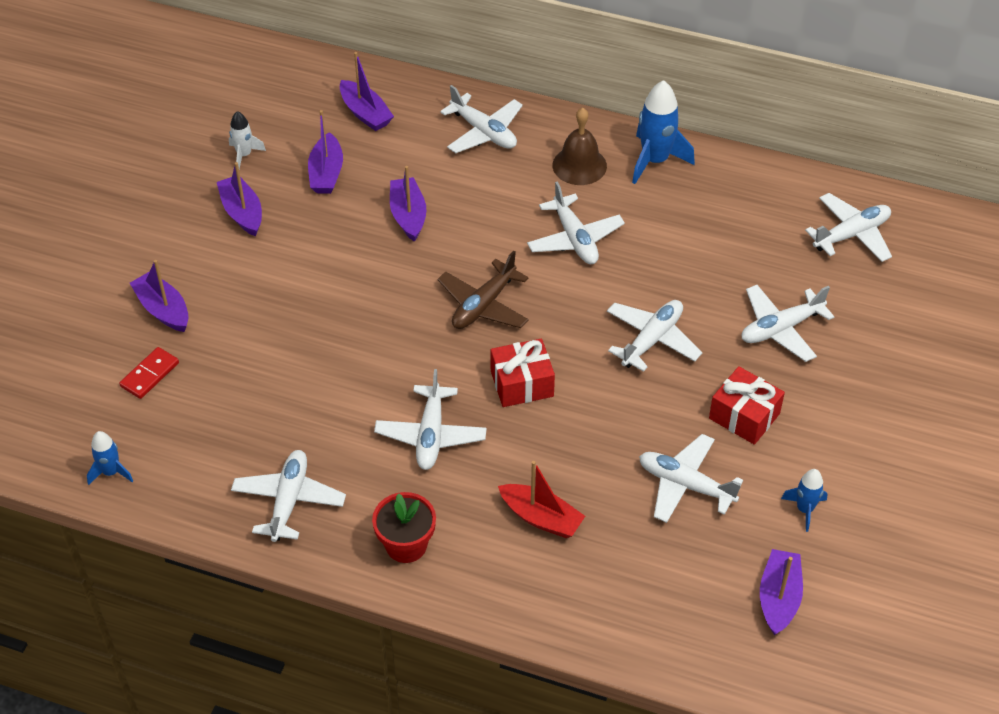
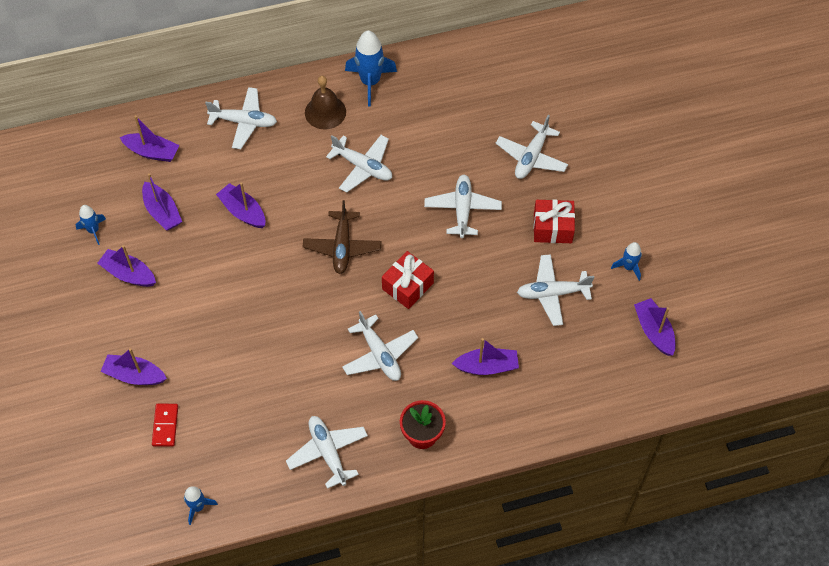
camera: 35 degrees left, 10 degrees up
(244, 155) = (93, 230): white rocket -> blue rocket
(541, 518) = (487, 366): red boat -> purple boat
(851, 235) = (526, 68): white plane -> none

